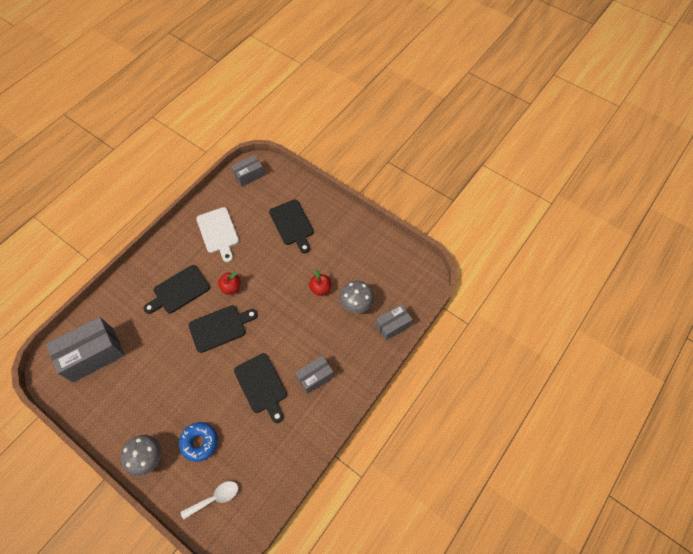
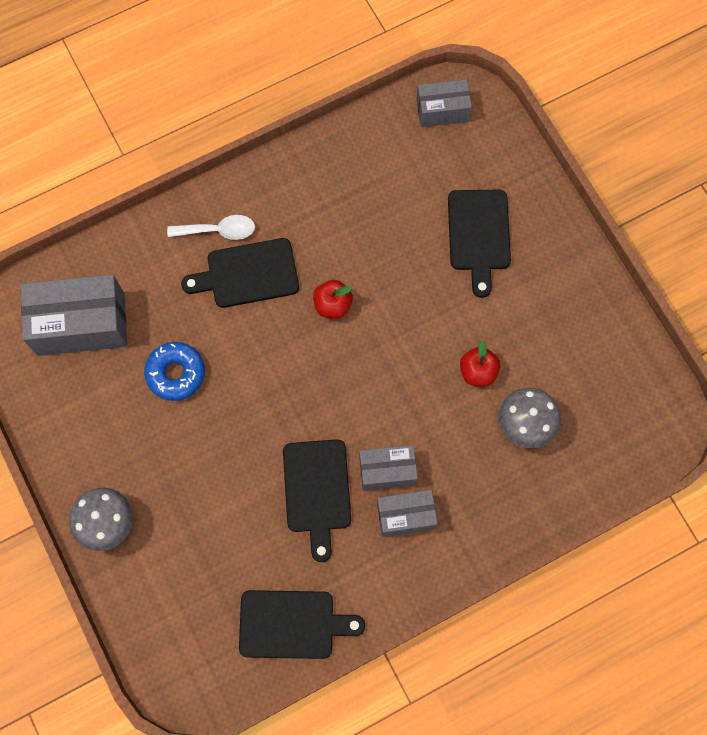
camera: 25 degrees right, 10 degrees up
(199, 442) = (190, 536): blue donut -> blue donut (176, 373)
(215, 498) = (181, 630): white spoon -> white spoon (218, 230)
(218, 232) = (349, 197): white cutting board -> none
(220, 327) = (289, 366): black cutting board -> black cutting board (292, 624)
(393, 325) = (569, 488): grey box -> grey box (387, 471)

